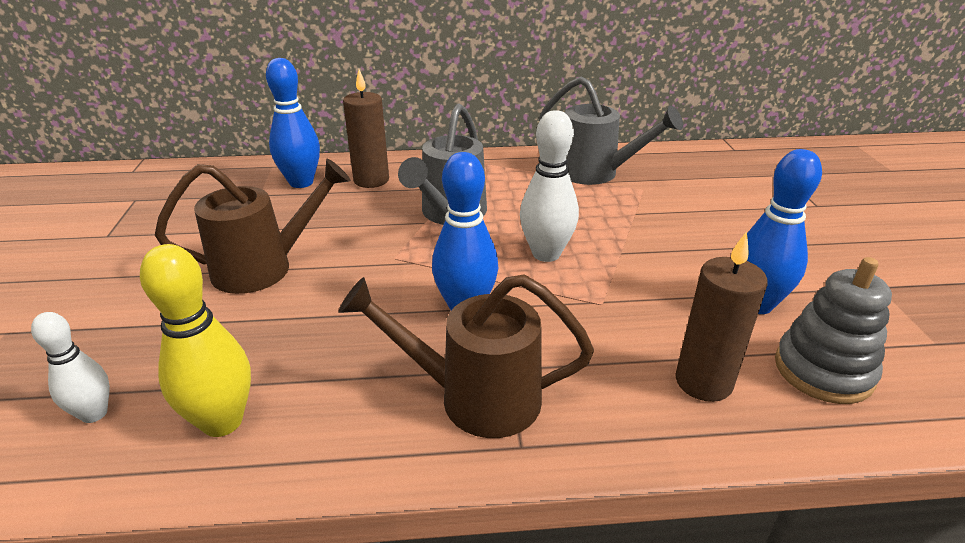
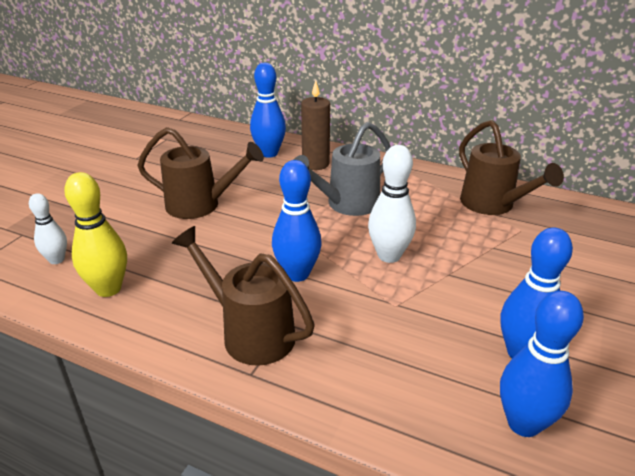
camera: 30 degrees right, 0 degrees up
(596, 173) = (492, 205): grey watering can -> brown watering can
(703, 382) = (414, 389): brown candle -> none
(823, 371) = (523, 423): grey stacking toy -> blue bowling pin

